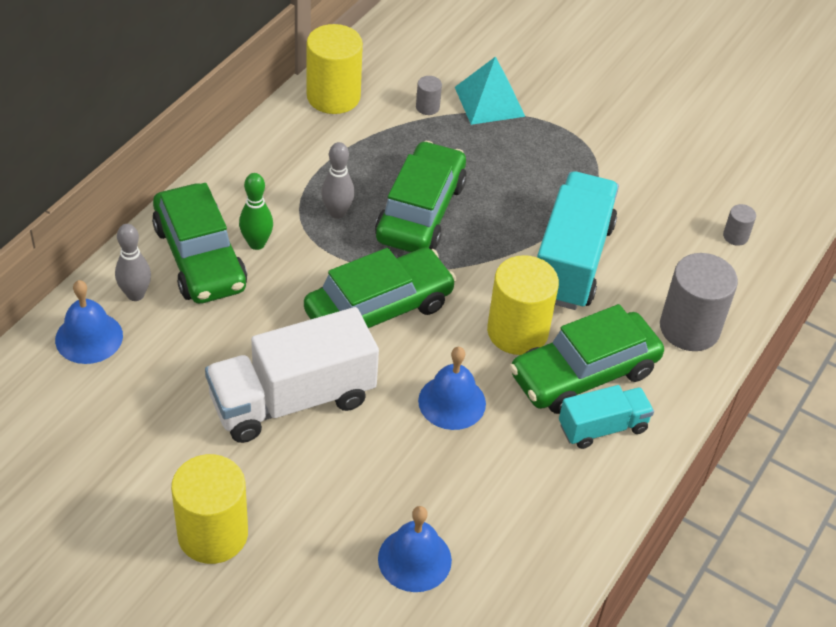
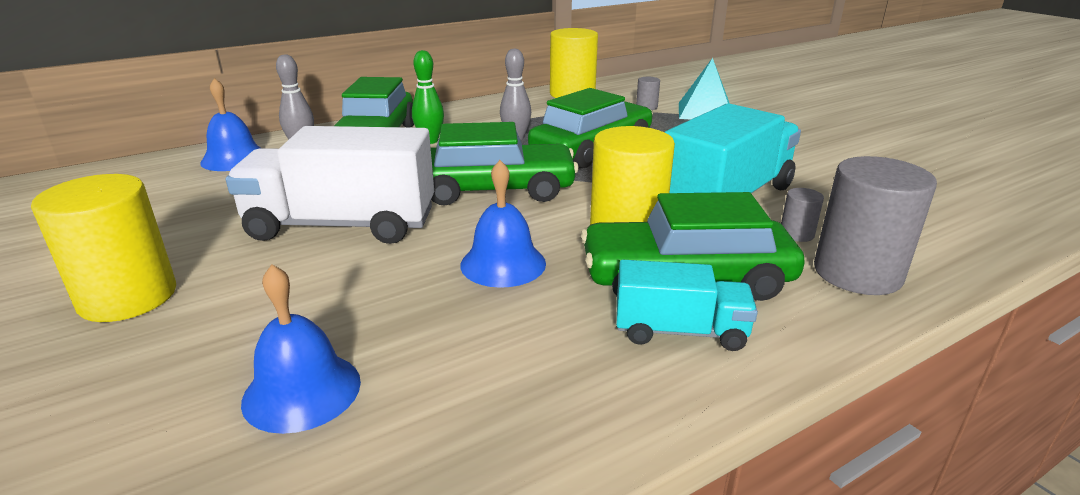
camera: 30 degrees right, 20 degrees down
(735, 236) = (949, 218): grey cylinder -> grey cylinder (796, 234)

